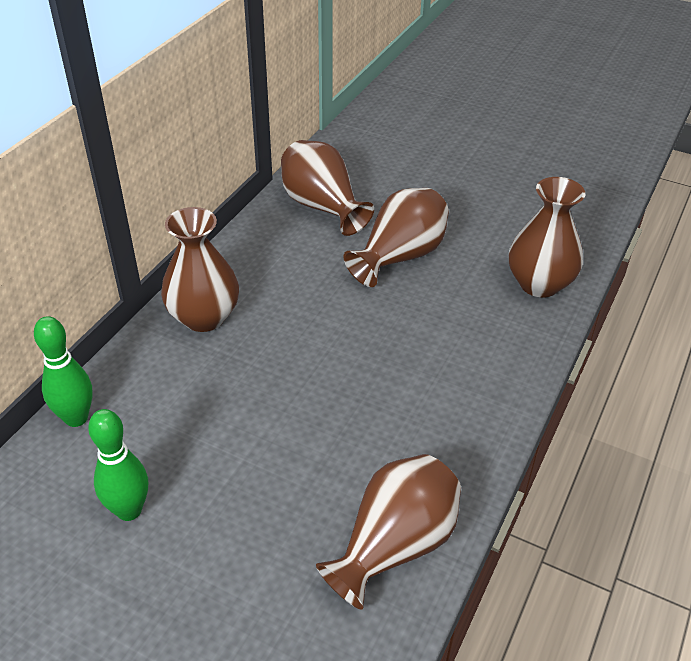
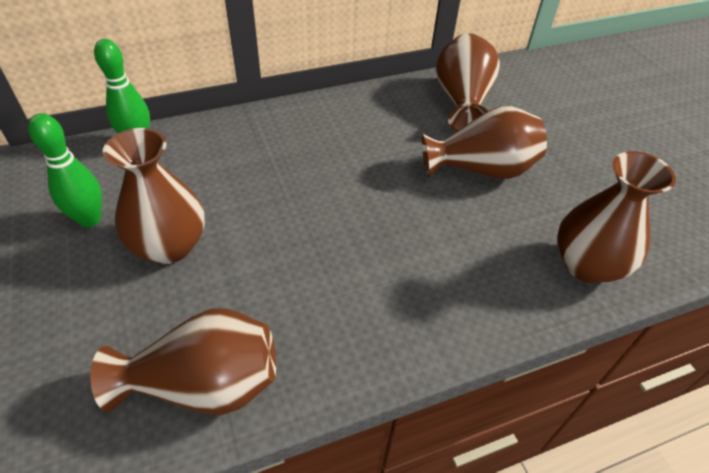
camera: 40 degrees right, 5 degrees up
(204, 317) = (287, 128): brown vase -> brown vase (169, 246)

